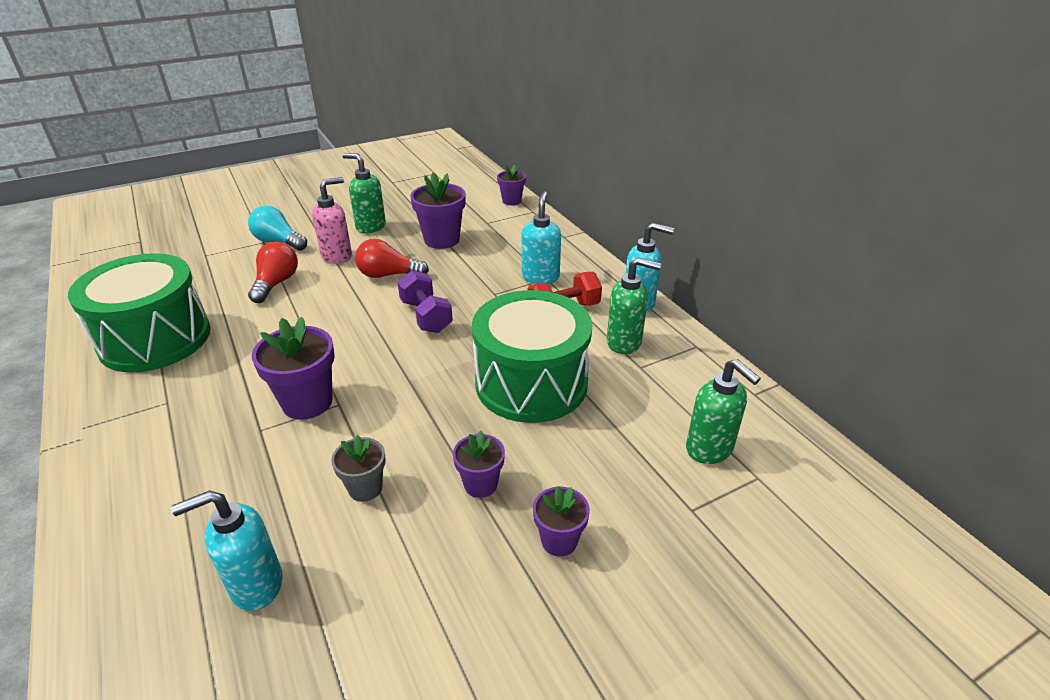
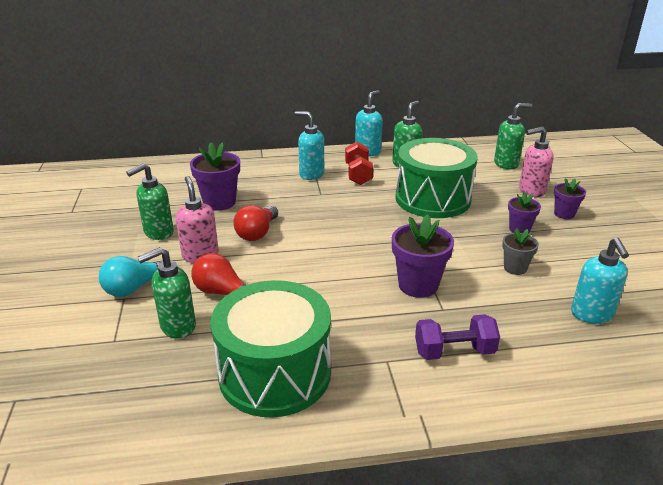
camera: 70 degrees left, 5 degrees down
(223, 276) = (177, 326): none -> green soap dispenser
(426, 316) = (333, 224): purple dumbbell -> purple dumbbell (454, 352)
(511, 201) = (182, 164): purple flower pot -> none
(622, 490) = (531, 191): none -> pink soap dispenser

